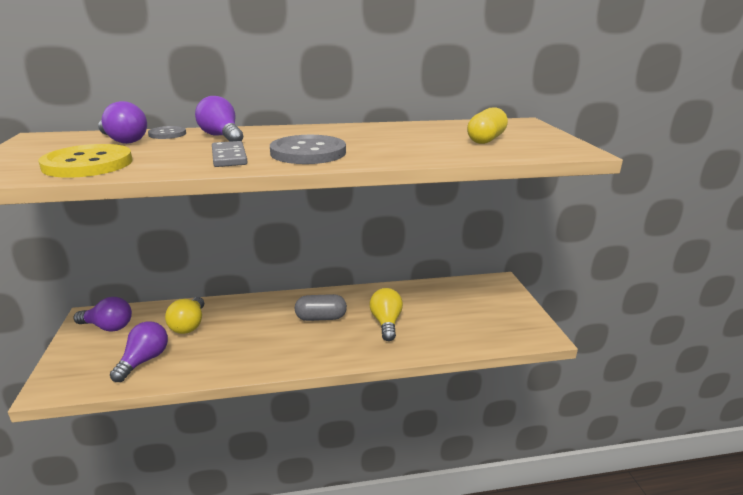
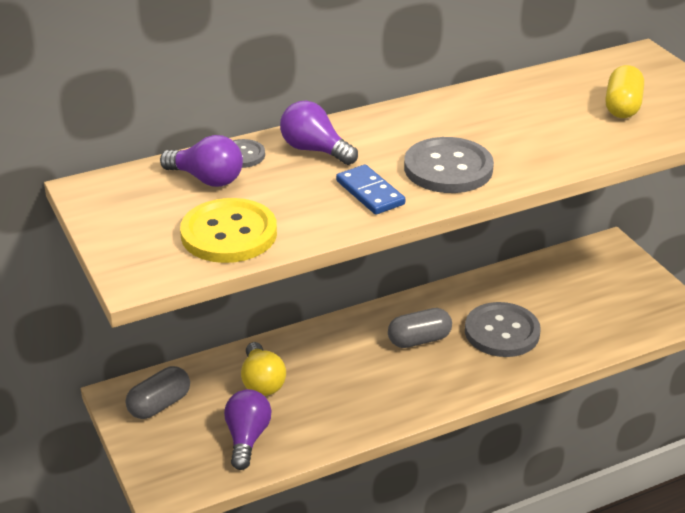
camera: 15 degrees left, 10 degrees up
(108, 327) = (159, 405): purple light bulb -> grey capsule
(229, 157) = (370, 193): grey domino -> blue domino
(386, 323) = (502, 332): yellow light bulb -> grey button

